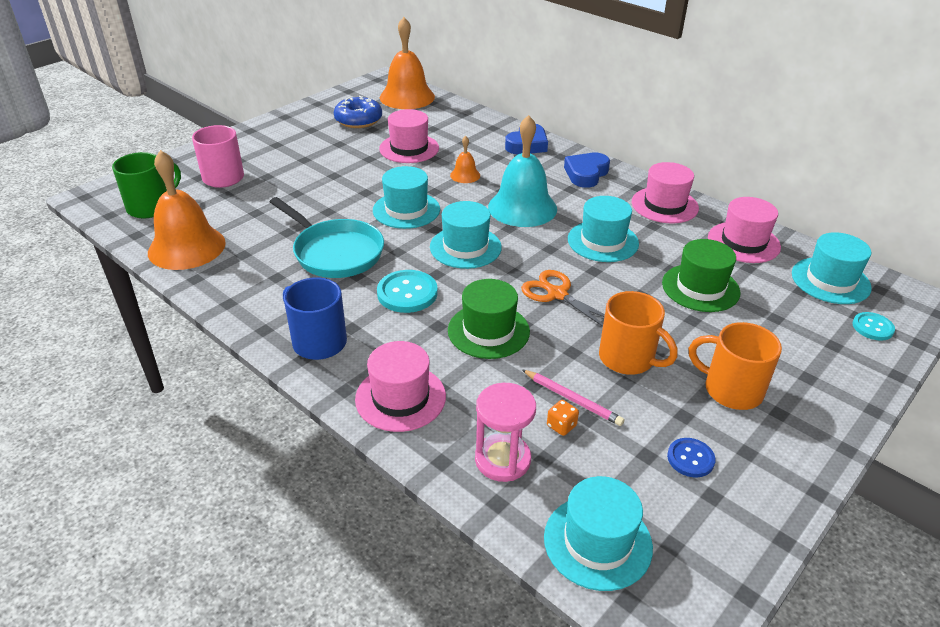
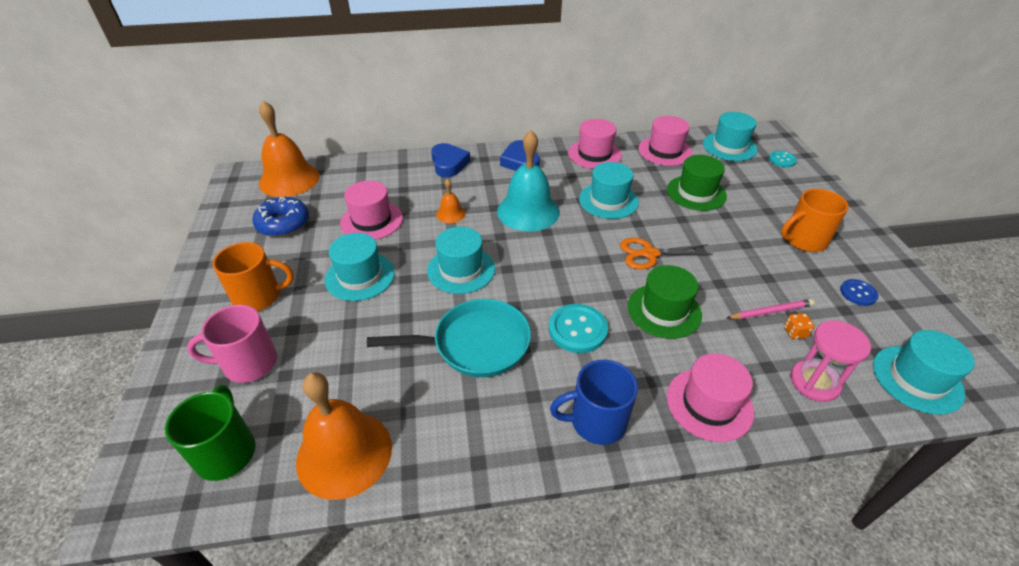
camera: 50 degrees left, 5 degrees up
(465, 247) = (548, 266): turquoise hat -> turquoise hat (360, 276)
(628, 359) = (745, 263): orange mug -> orange mug (259, 296)

